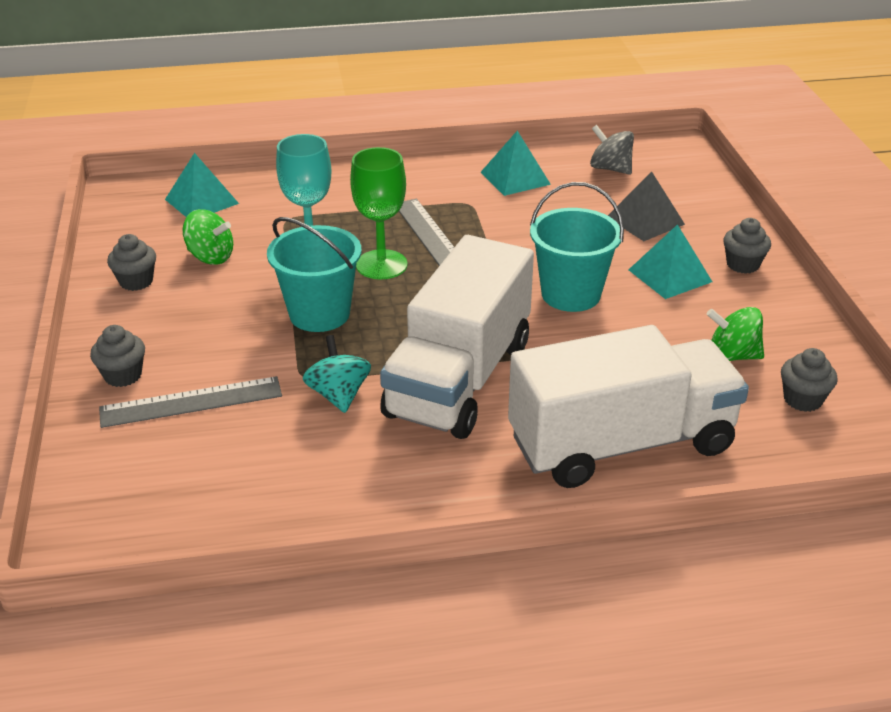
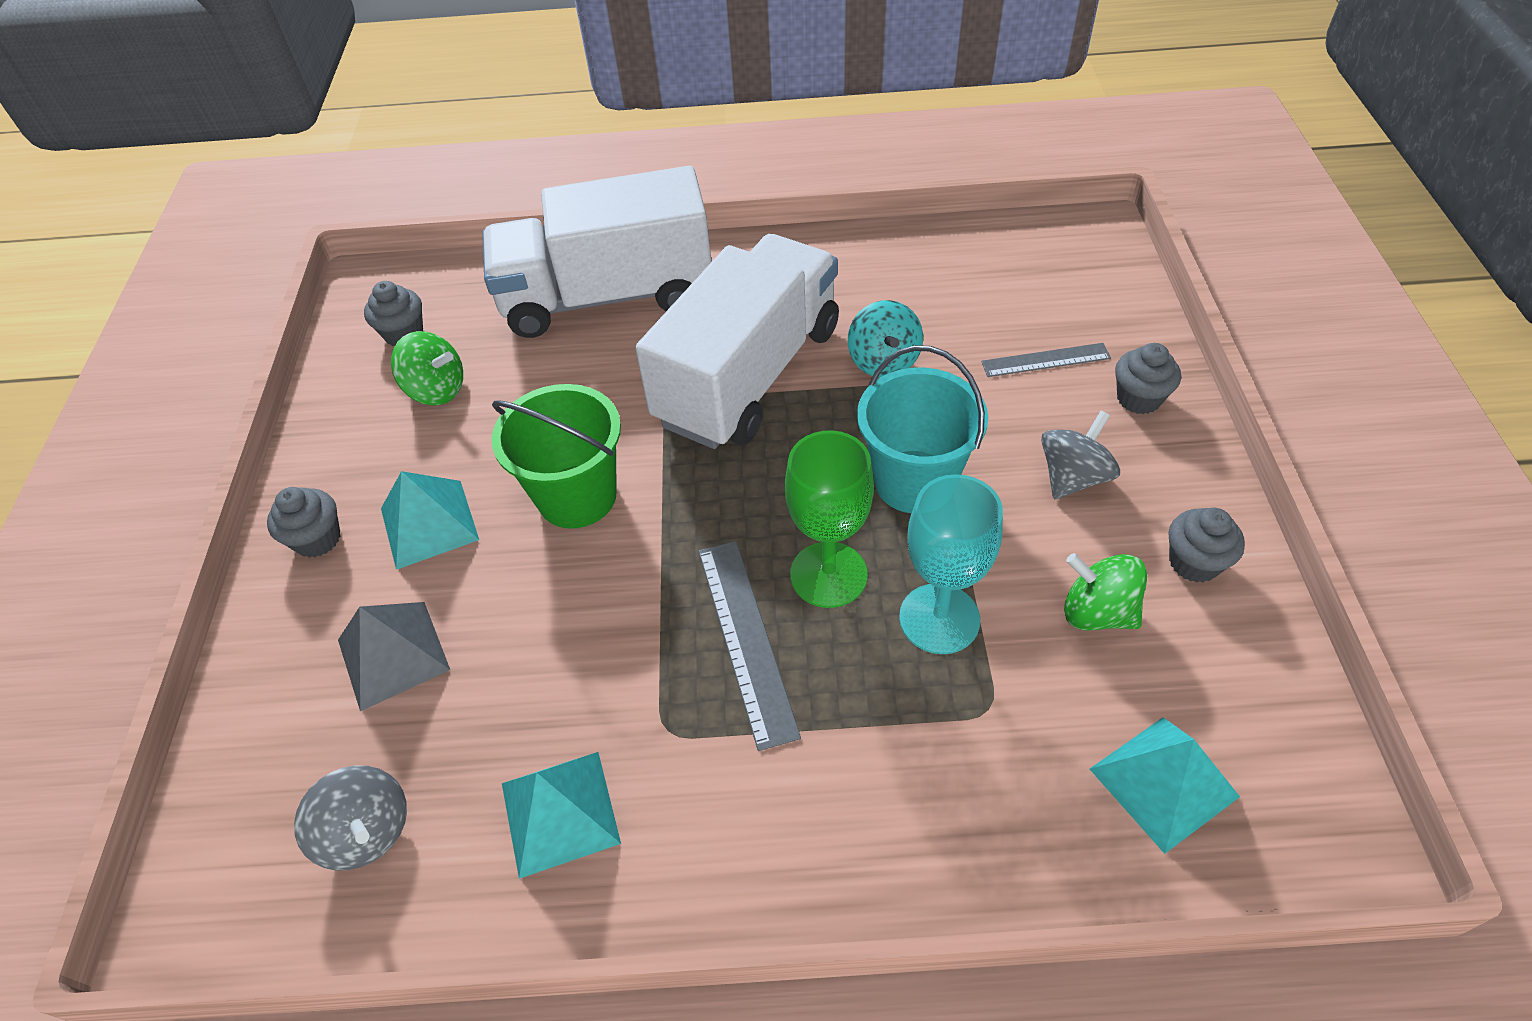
camera: 170 degrees left, 15 degrees up
(191, 402) = (1045, 360): grey ruler -> grey ruler, size x0.65
(199, 321) = (1073, 477): none -> grey spinning top
(571, 294) = (577, 496): turquoise bucket -> green bucket

